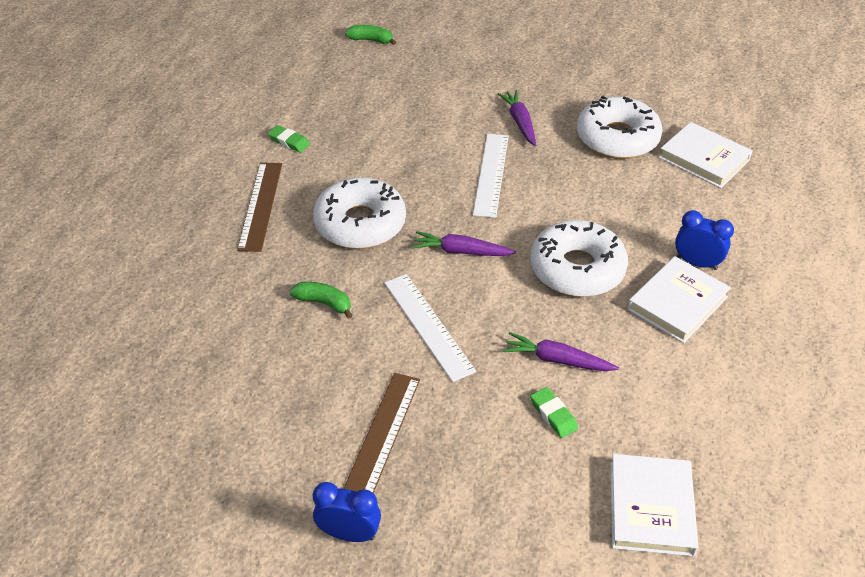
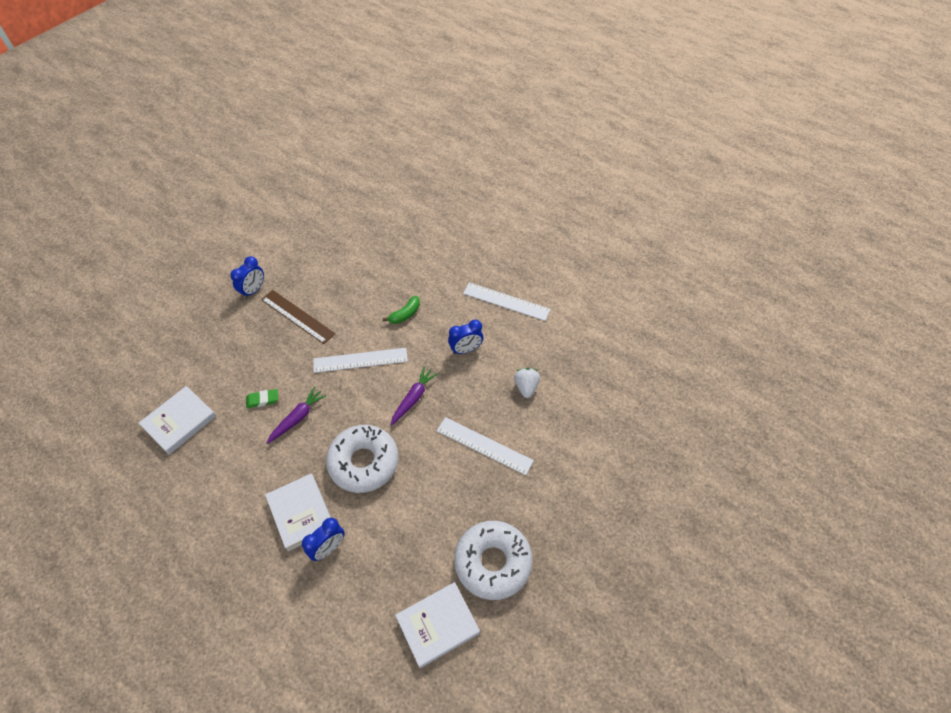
camera: 110 degrees right, 10 degrees up
(260, 205) = (506, 301): brown ruler -> white ruler
(289, 141) = (569, 330): green eraser -> none
(360, 223) = (466, 349): white donut -> blue clock
(371, 40) = (695, 417): green banana -> none
(393, 159) = (526, 387): none -> white strawberry
(520, 122) = (541, 491): purple carrot -> none
(651, 508) = (179, 422): white book -> white book turned 75 degrees counterclockwise

